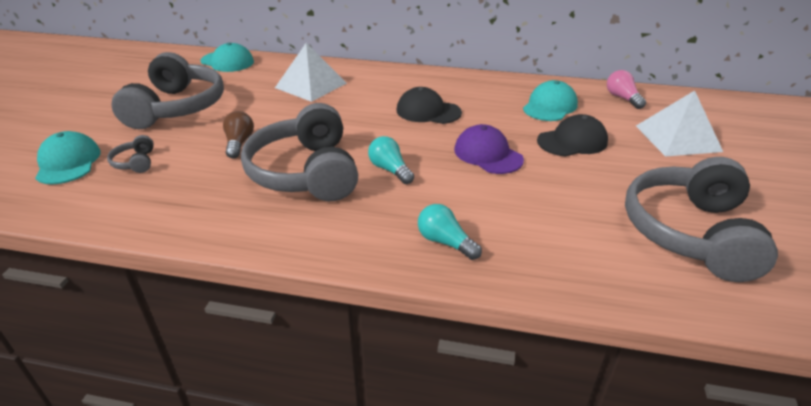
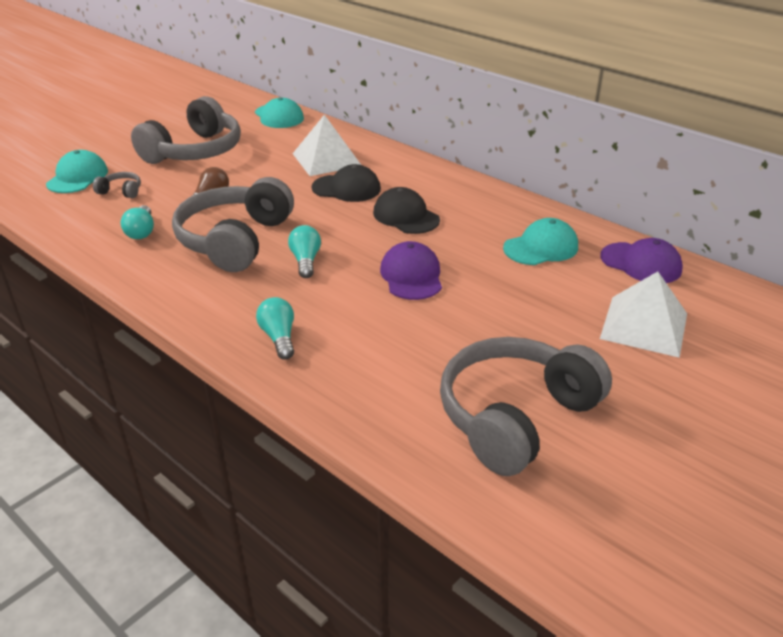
camera: 30 degrees right, 0 degrees up
(135, 162) = (121, 191): grey headphones -> grey headphones turned 90 degrees clockwise
(201, 193) = (141, 231): none -> turquoise light bulb
(572, 141) = (515, 290): black cap -> black cap (346, 188)
(622, 98) = (641, 263): pink light bulb -> purple cap

